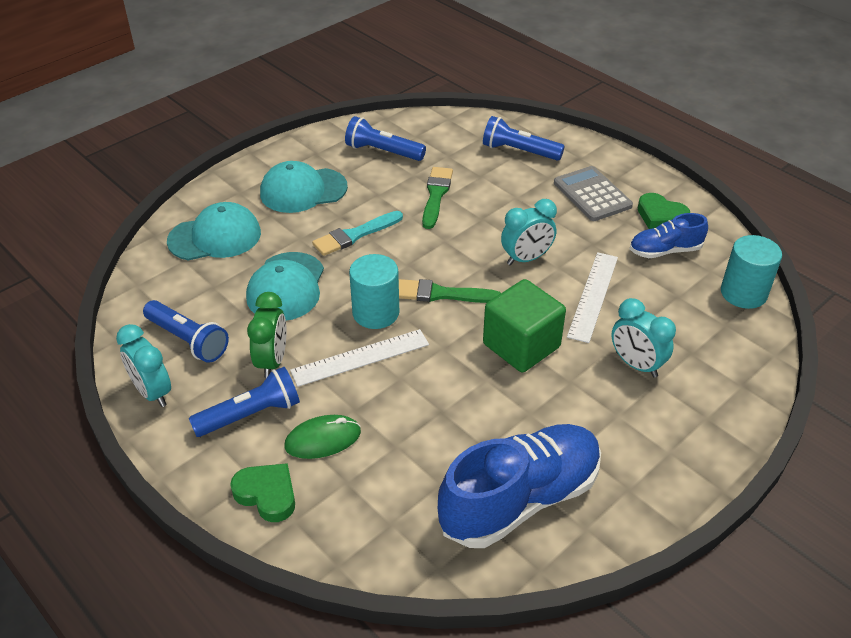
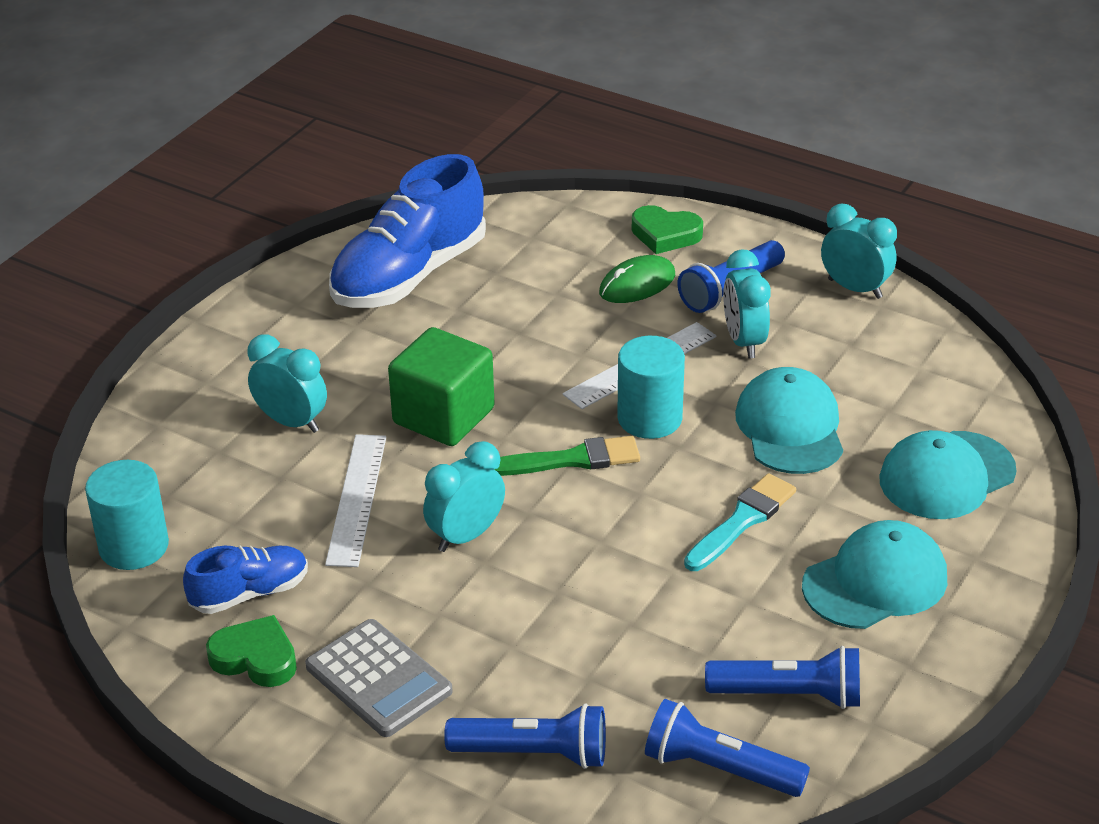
camera: 165 degrees right, 5 degrees down
(188, 340) = (863, 343): blue flashlight -> blue flashlight (719, 768)
(272, 361) = (744, 341): green clock -> turquoise clock
(436, 195) = (649, 619): green brush -> none

